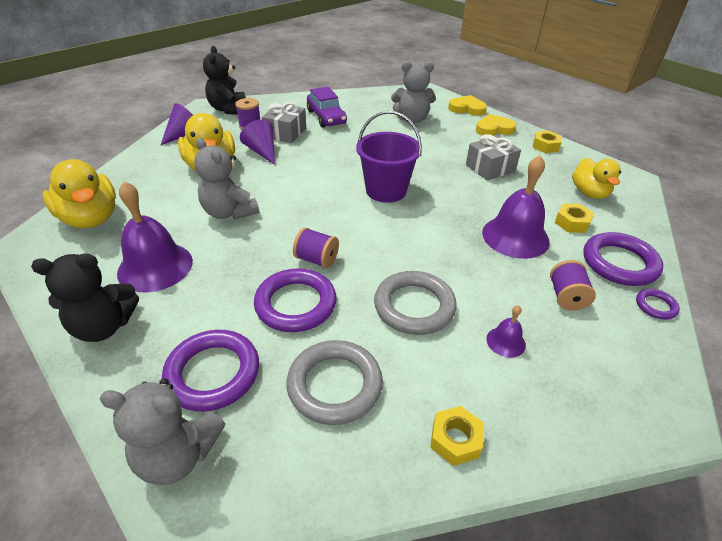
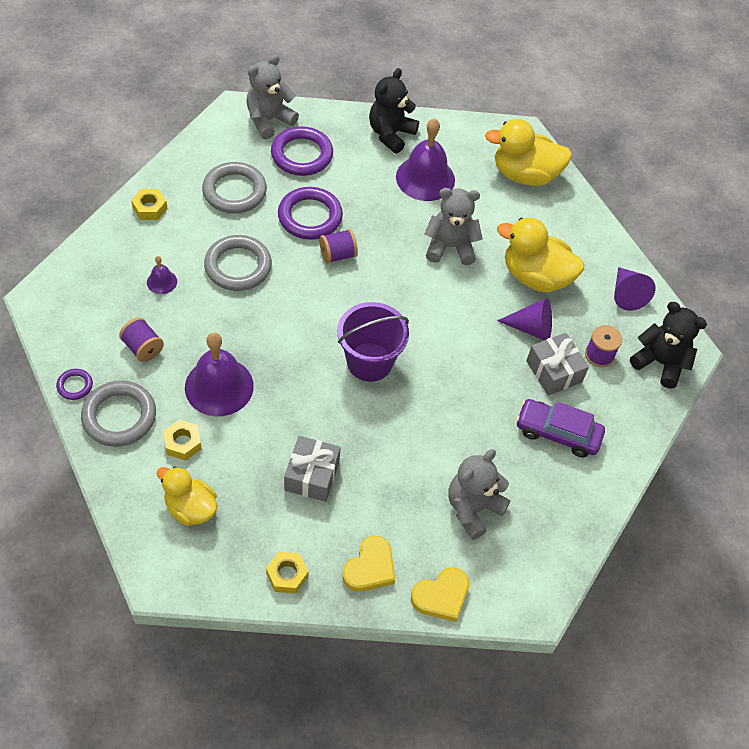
camera: 130 degrees right, 15 degrees up
(619, 263) = (119, 416): purple ring -> grey ring

